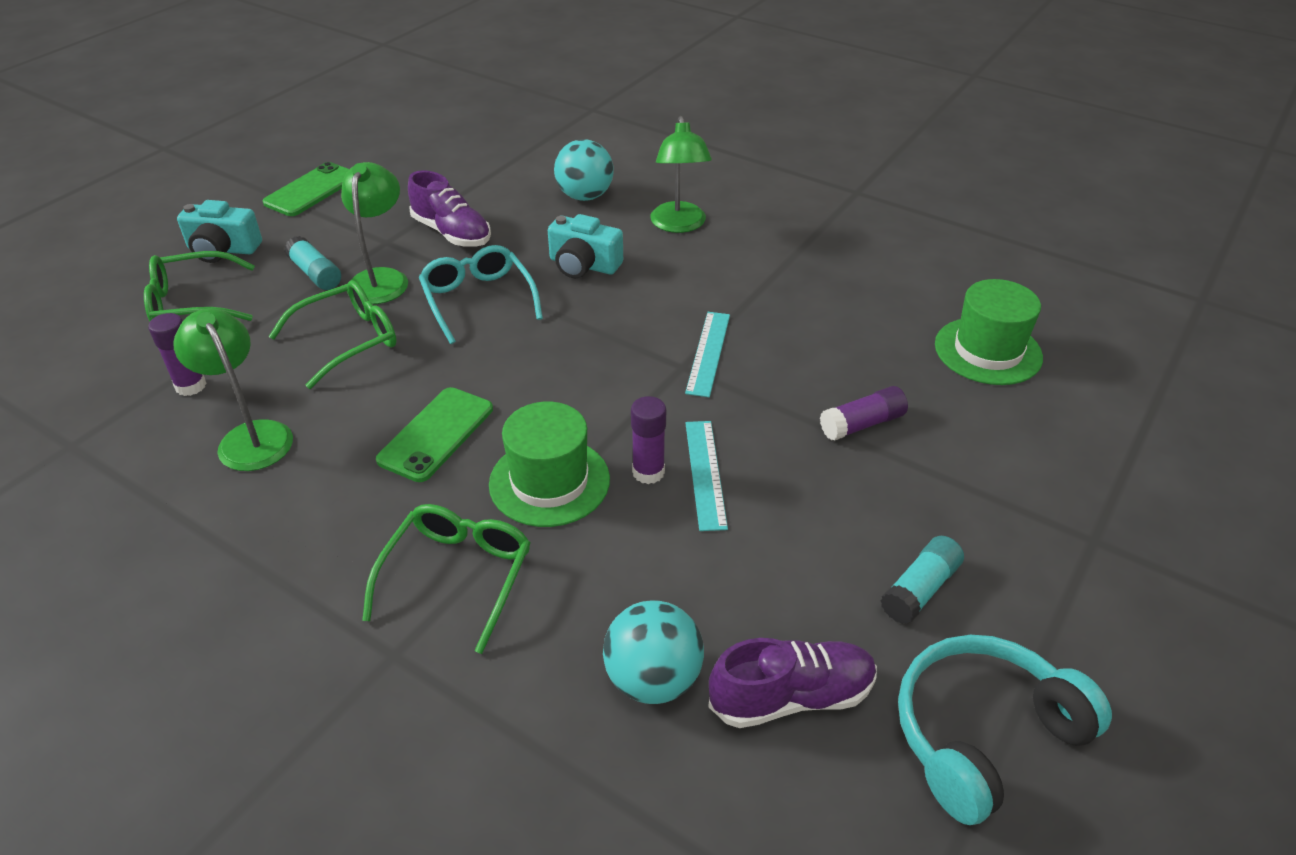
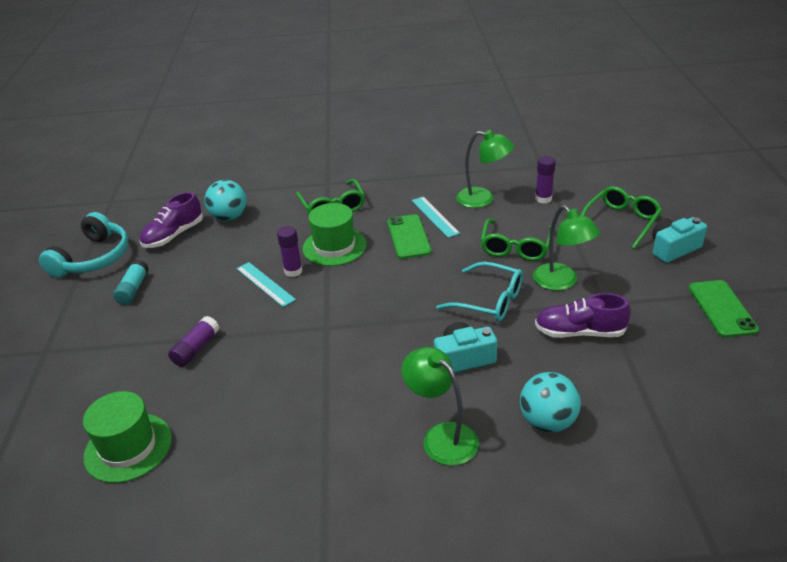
camera: 145 degrees right, 5 degrees down
(315, 274) = (599, 265): turquoise glue stick -> none
(708, 353) = (318, 343): turquoise ruler -> turquoise ruler (435, 216)

